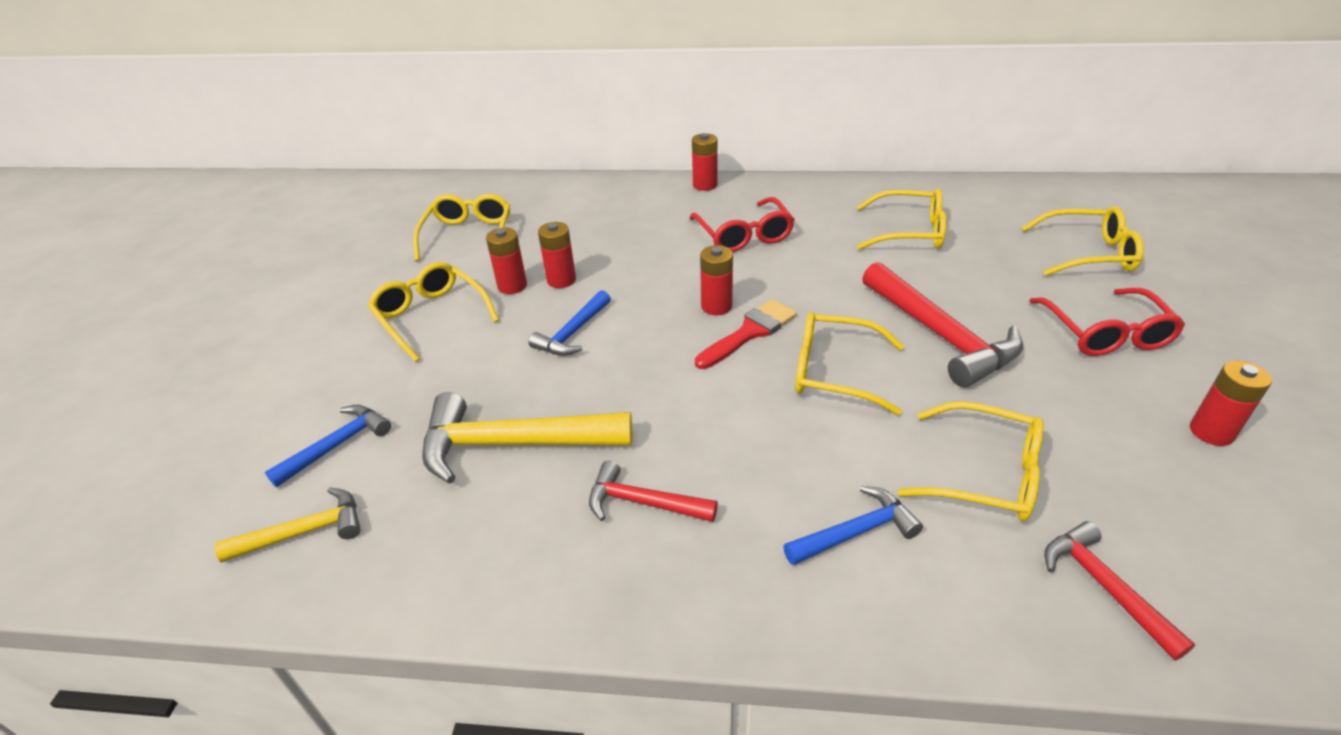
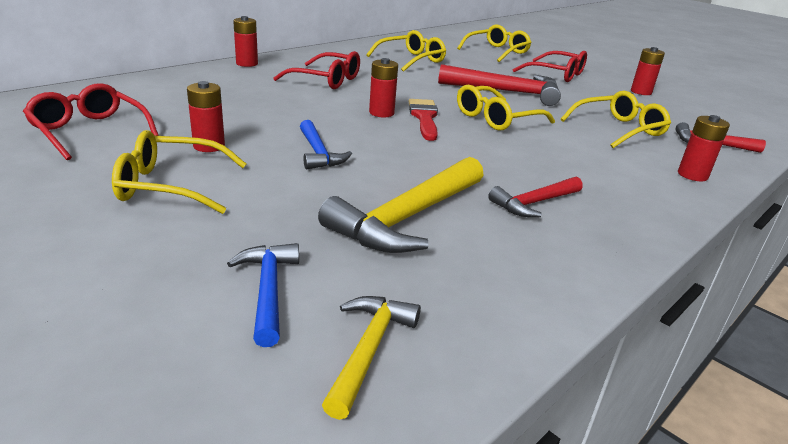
camera: 55 degrees left, 10 degrees down
(468, 236) = (90, 132): yellow glasses -> red glasses
(561, 280) = (245, 131): red battery -> red battery (692, 175)
(856, 532) = (626, 167): blue hammer -> none

